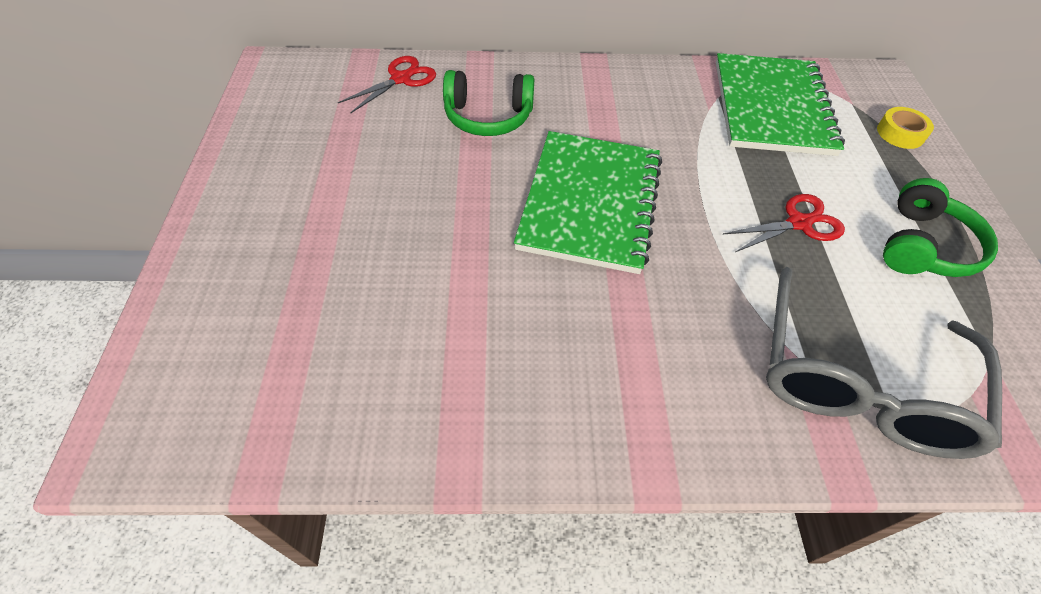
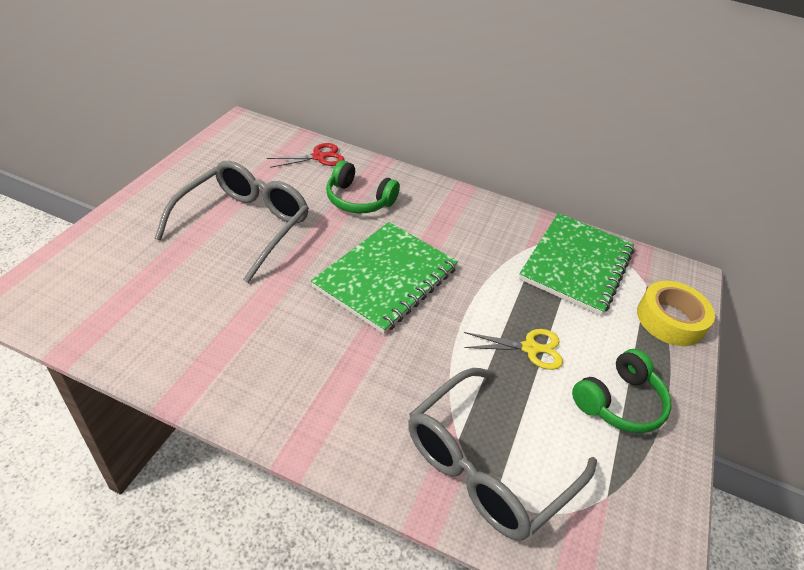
camera: 20 degrees right, 10 degrees down
(372, 203) = (244, 225): none -> grey glasses
(798, 223) = (530, 348): red scissors -> yellow scissors
(900, 133) = (670, 320): yellow tape -> yellow tape, size x1.73

